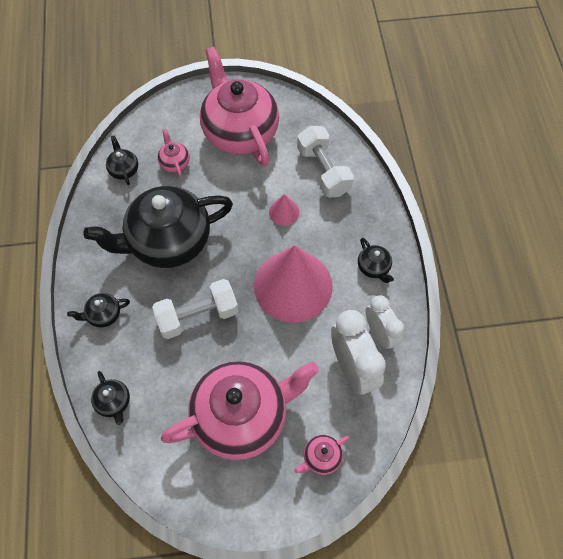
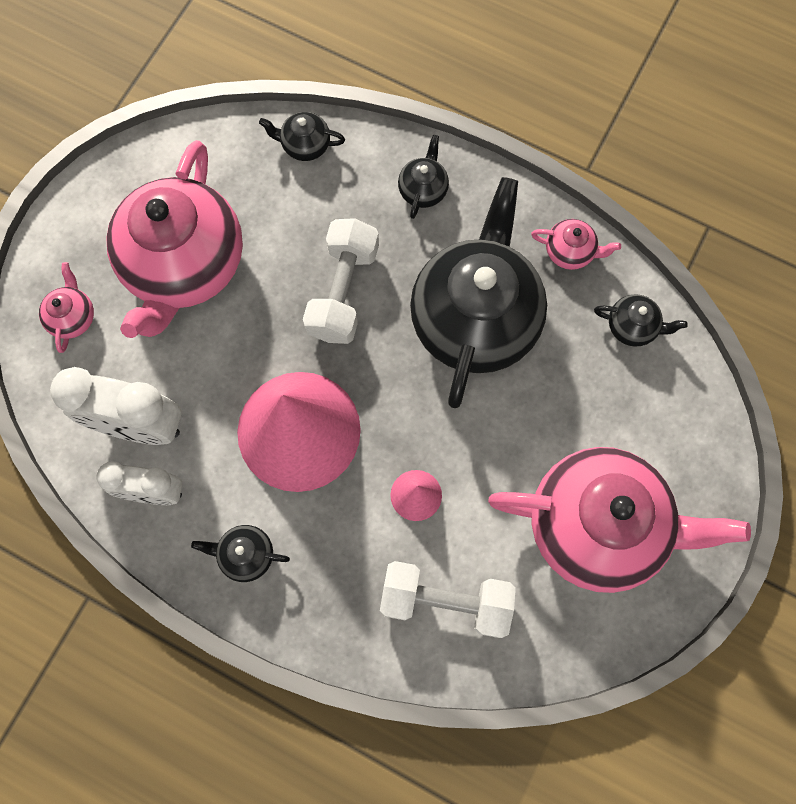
camera: 125 degrees right, 10 degrees up
(174, 162) = (600, 399): pink teapot -> pink teapot (570, 251)

